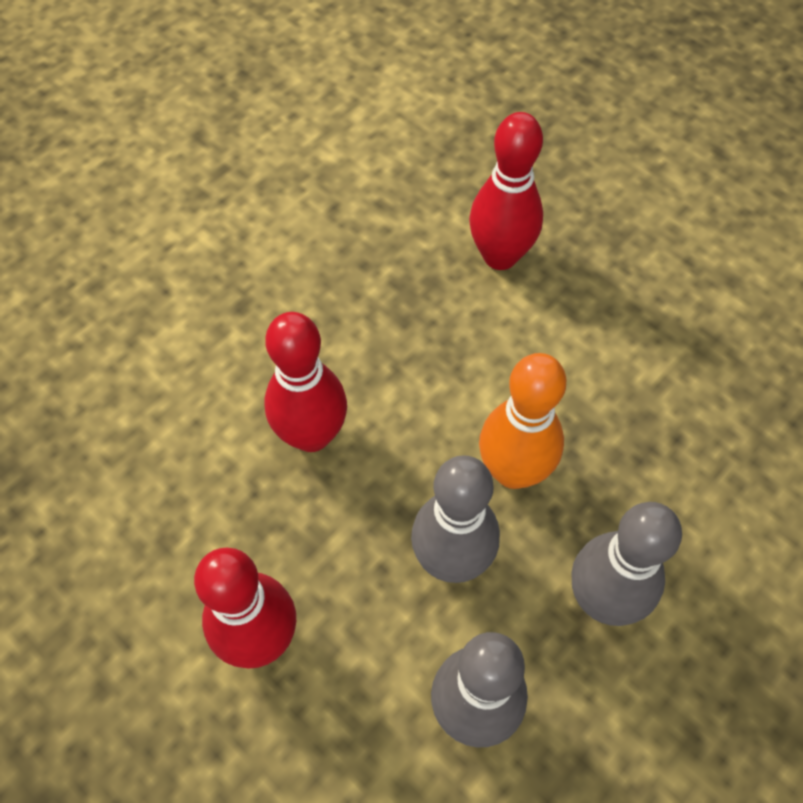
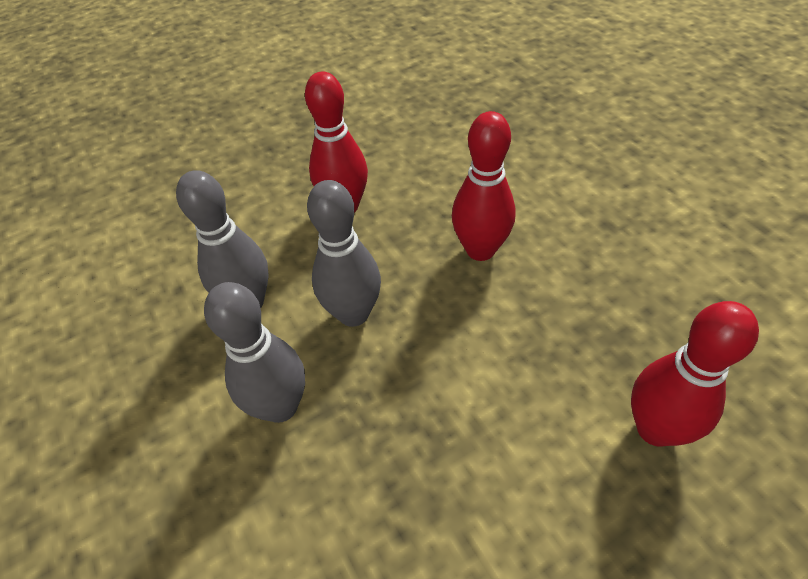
camera: 110 degrees right, 10 degrees down
(513, 471) = (411, 374): orange bowling pin -> none

